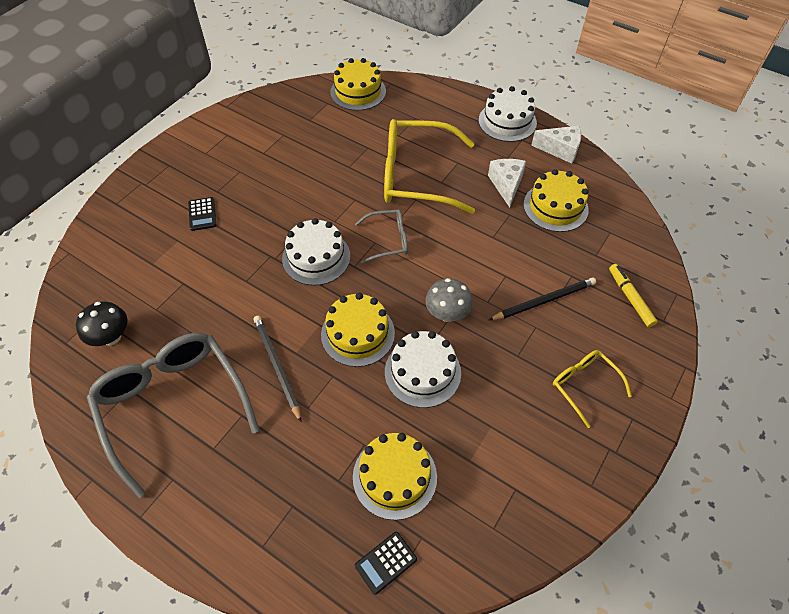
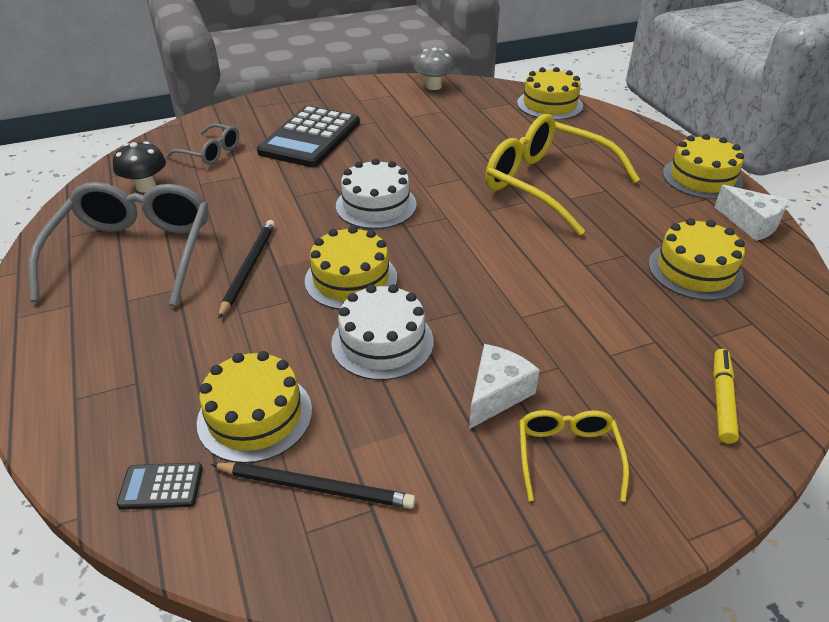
camera: 35 degrees right, 15 degrees down
(202, 214) = (310, 138): black calculator -> black calculator, size x2.37
(388, 240) = (462, 221): grey glasses -> grey glasses (210, 152)
(447, 314) = (462, 306): grey mushroom -> grey mushroom (433, 86)
(506, 185) = (647, 228): white cheese -> white cheese (496, 394)
(507, 121) = (702, 178): white cake -> yellow cake
(544, 300) = (594, 348): black pencil -> black pencil (316, 487)

